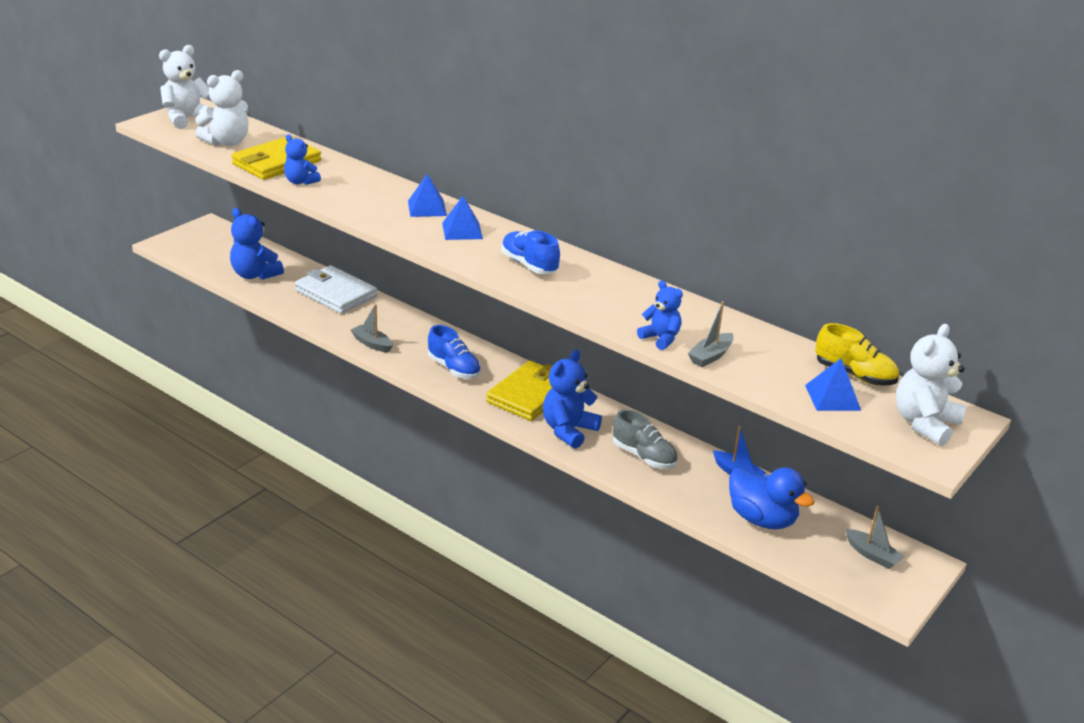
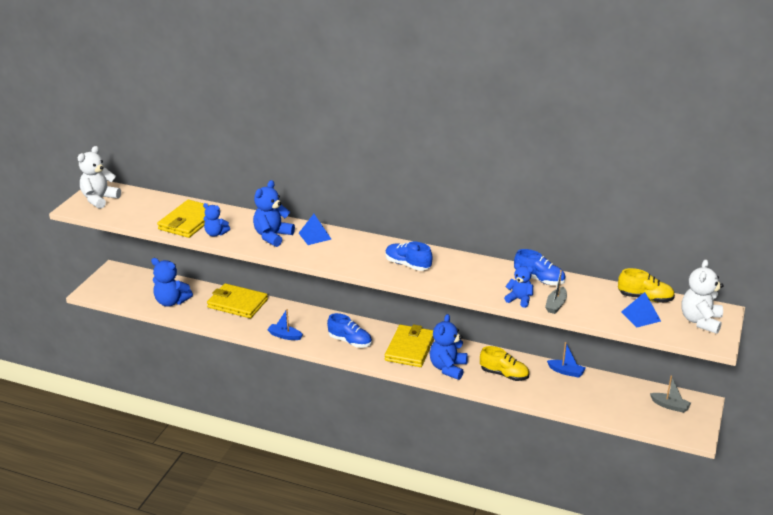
camera: 15 degrees left, 0 degrees up
(227, 142) = (142, 212): white teddy bear -> none
(336, 293) = (237, 303): white wallet -> yellow wallet
(371, 198) = (272, 236): none -> blue teddy bear
(372, 344) = (285, 336): grey boat -> blue boat
(462, 230) = (348, 248): blue pyramid -> none
(644, 456) = (504, 374): grey shoe -> yellow shoe
(706, 320) = (539, 279): none -> blue shoe
(762, 519) = (596, 399): blue duck -> none

